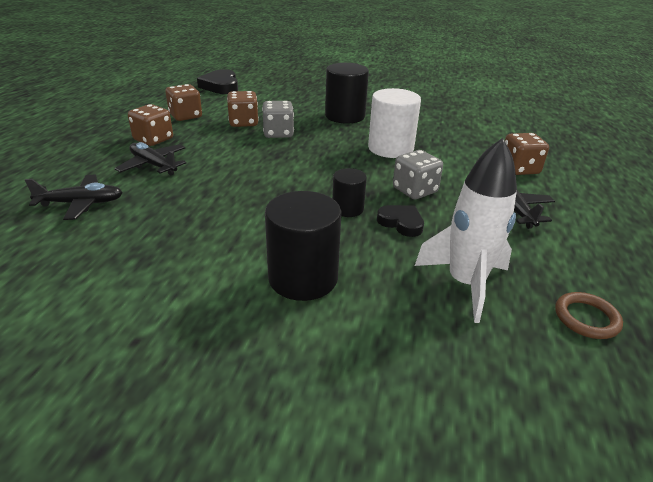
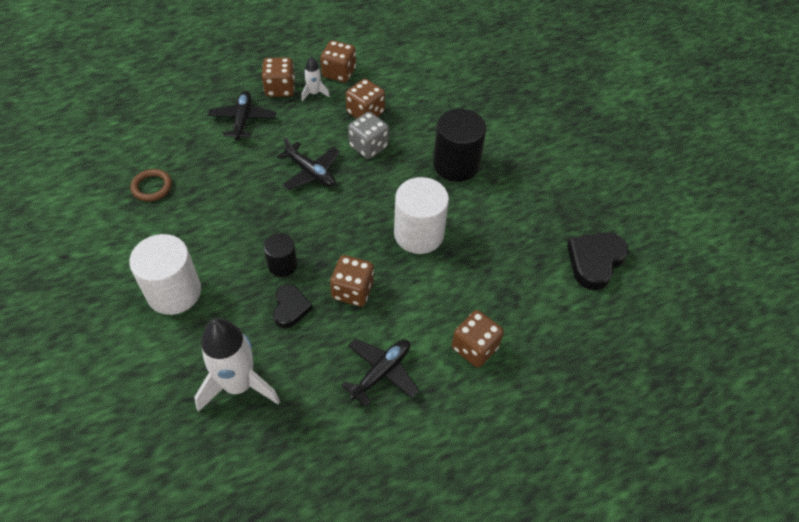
camera: 50 degrees right, 20 degrees up
(81, 203) = (163, 128): black plane -> black plane (310, 172)
(187, 130) = (314, 93): none -> white rocket
(221, 86) = (425, 45): black heart -> black heart (595, 261)
(303, 278) = (174, 292): black cylinder -> white cylinder
(415, 190) = (352, 291): grey dice -> brown dice
(586, 318) = (251, 475): brown ring -> brown ring (152, 187)

